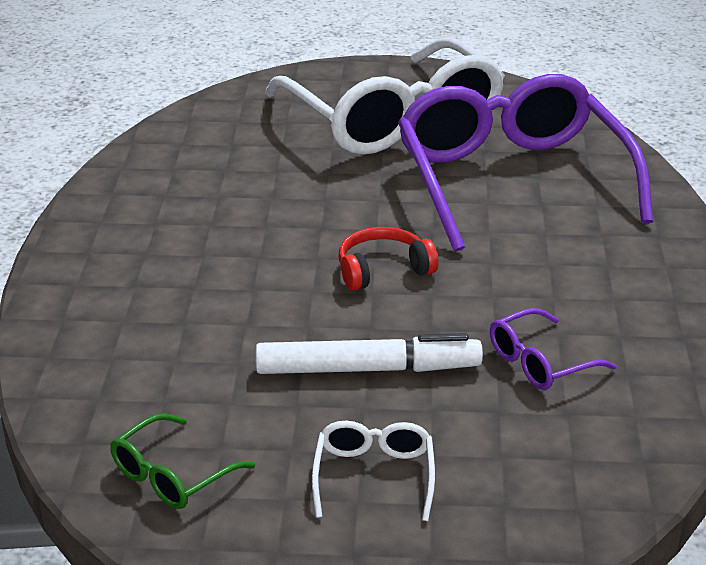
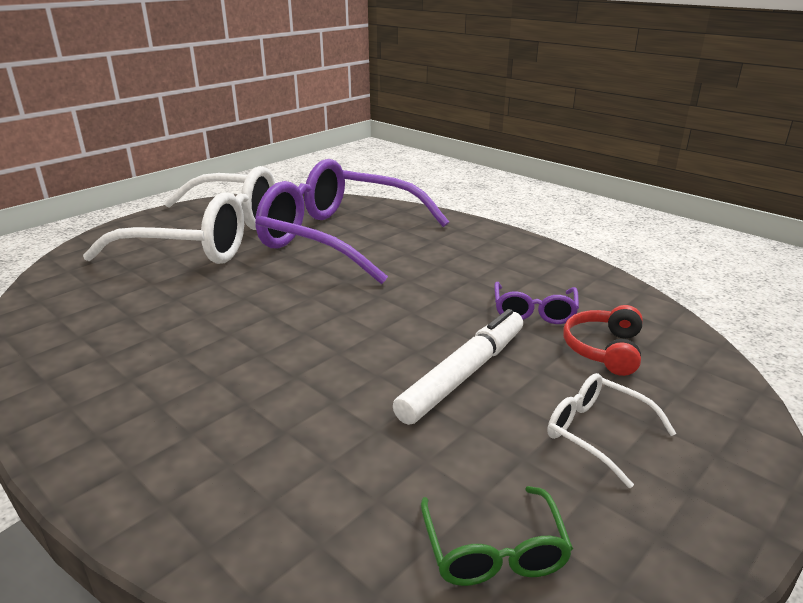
camera: 50 degrees left, 5 degrees down
(383, 270) = (359, 315): red headphones -> red headphones (604, 349)

